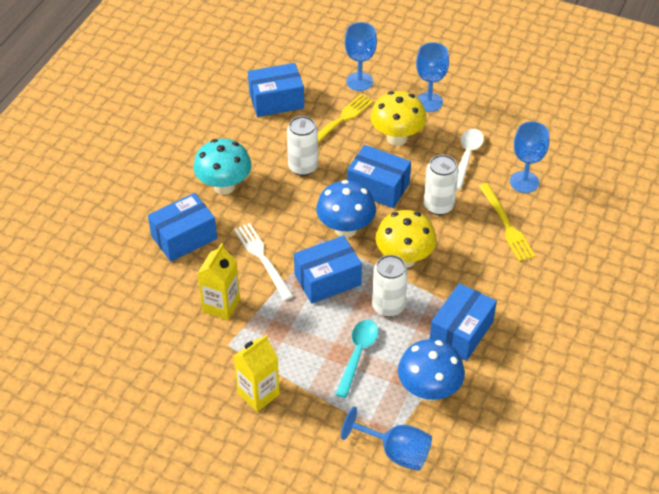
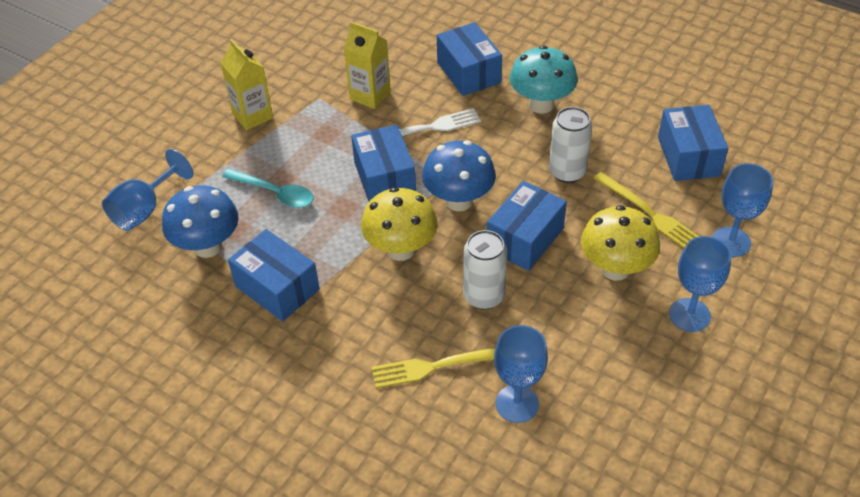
camera: 100 degrees right, 0 degrees up
(388, 306) = (333, 226): white can -> none
(467, 156) = (574, 342): white spoon -> none

